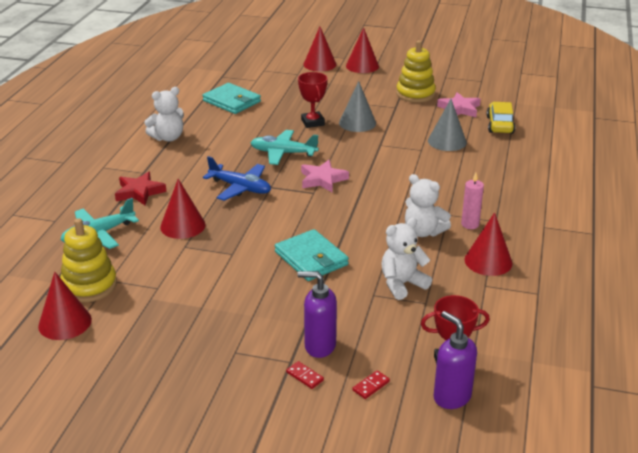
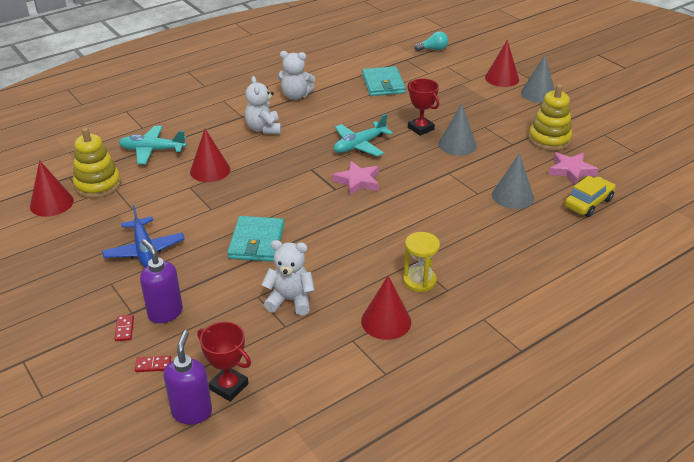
camera: 40 degrees right, 5 degrees up
(139, 192) = (219, 130): red star -> none
(233, 61) = (433, 49): none -> turquoise light bulb
(240, 188) = (288, 159): blue plane -> blue plane (144, 250)
(283, 153) = (360, 145): turquoise plane -> turquoise plane turned 90 degrees counterclockwise
(313, 122) = (421, 128): red trophy -> red trophy turned 60 degrees counterclockwise
(362, 66) = (538, 94): red cone -> grey cone
(423, 232) = (371, 266): white teddy bear -> white teddy bear (263, 129)
(470, 224) = (419, 281): pink candle -> yellow hourglass

